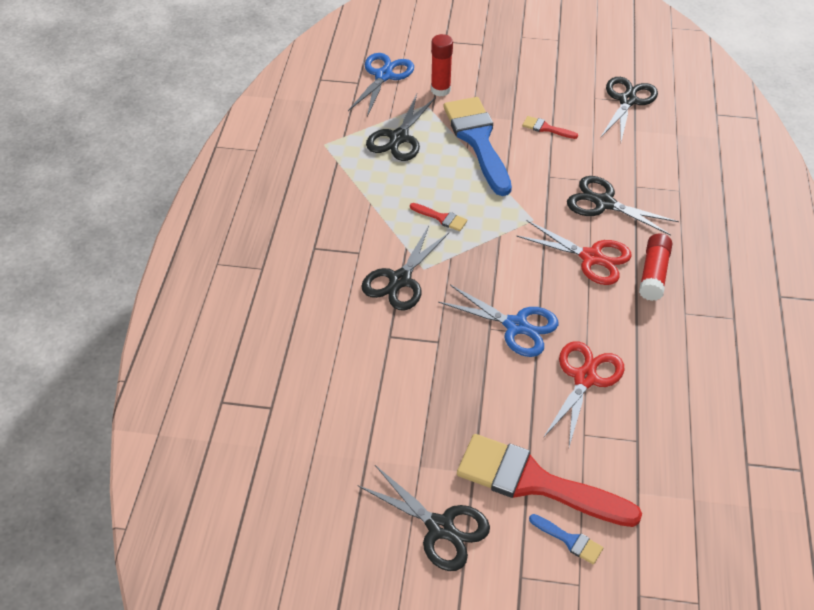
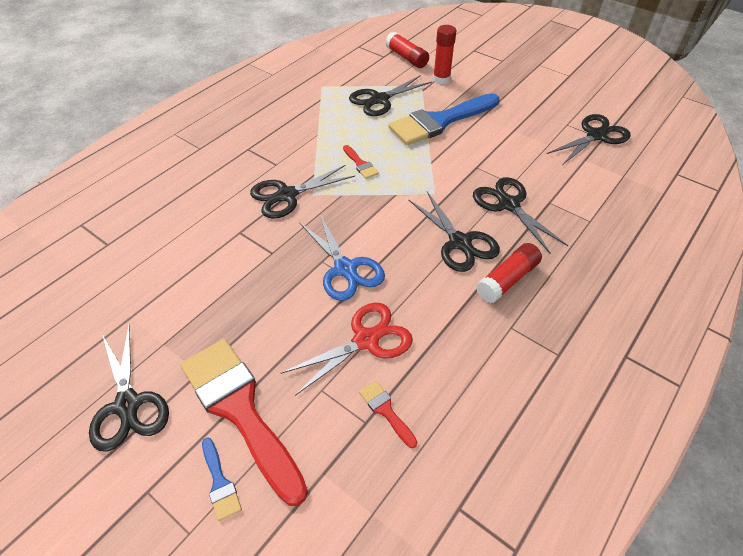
camera: 30 degrees right, 0 degrees up
(383, 76) = (406, 58): blue scissors -> red glue stick
(478, 140) = (440, 121): blue brush -> blue brush turned 135 degrees counterclockwise
(546, 128) = (504, 132): red brush -> red brush (386, 410)
(591, 257) = (460, 242): red scissors -> black scissors

